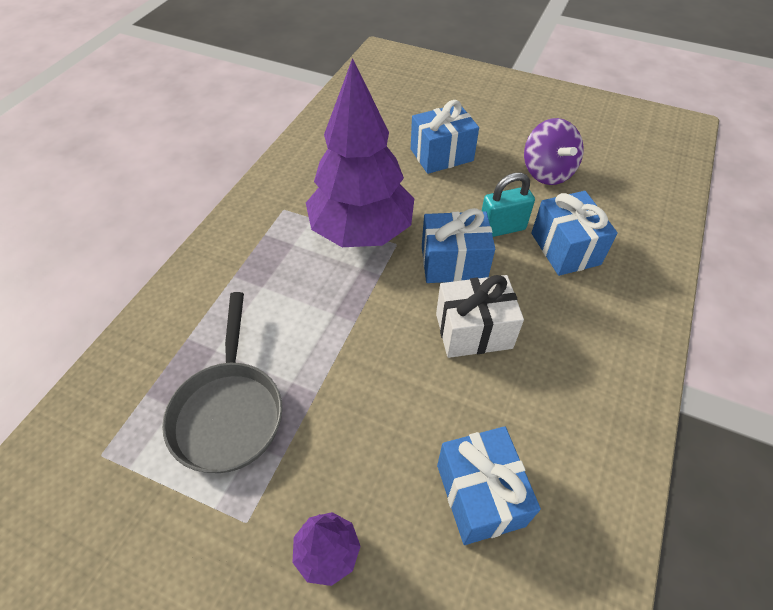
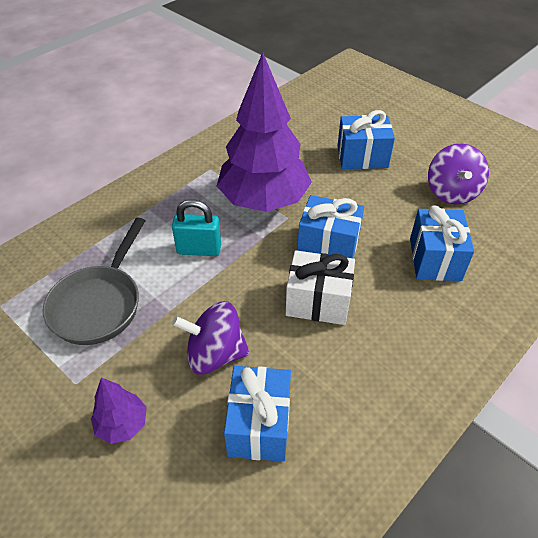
camera: 20 degrees right, 5 degrees down
(393, 428) = (215, 354): none -> purple spinning top
(502, 228) = (385, 228): turquoise padlock -> turquoise padlock (199, 249)

